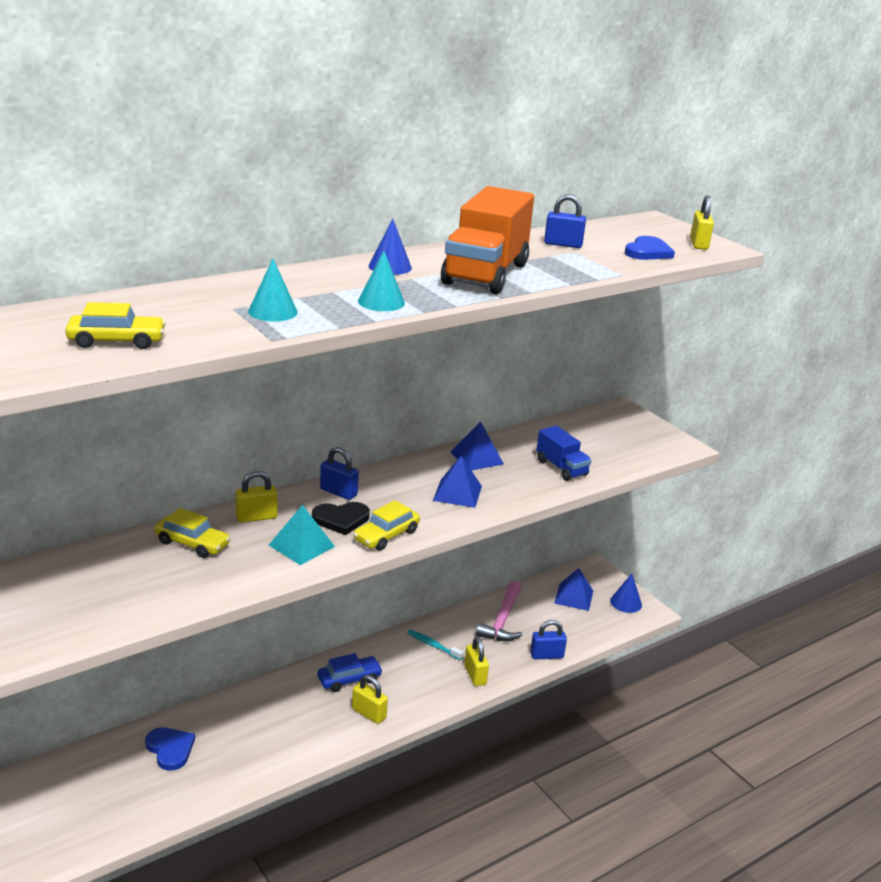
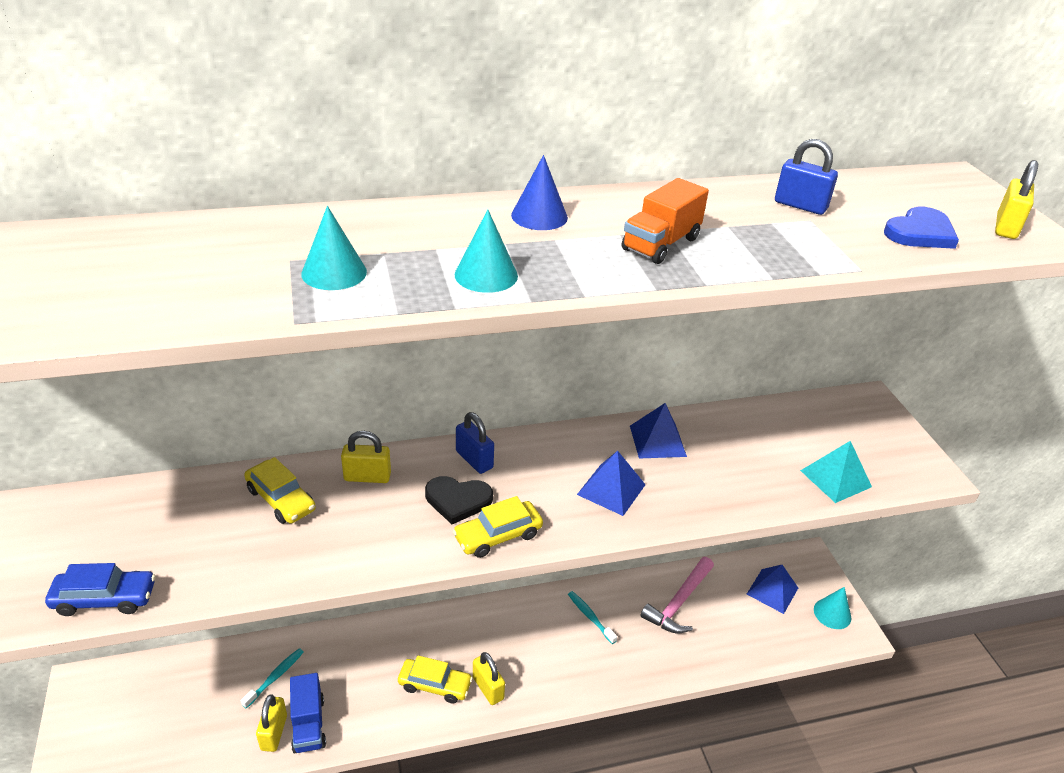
camera: 20 degrees right, 10 degrees up
(116, 341) = (105, 295): yellow car -> yellow car (435, 685)
(170, 749) = (275, 677): blue heart -> turquoise toothbrush
(301, 545) = (395, 529): turquoise pyramid -> turquoise pyramid (835, 478)
(349, 679) = (485, 638): blue car -> blue car (105, 599)
(475, 675) = (621, 668): yellow padlock -> yellow padlock (274, 732)
(485, 274) = (661, 244): orange truck -> orange truck, size x0.53
(546, 655) = (712, 663): blue padlock -> none
(561, 468) = (757, 476): blue truck -> blue truck (308, 724)
(626, 602) = (832, 613): blue cone -> turquoise cone

